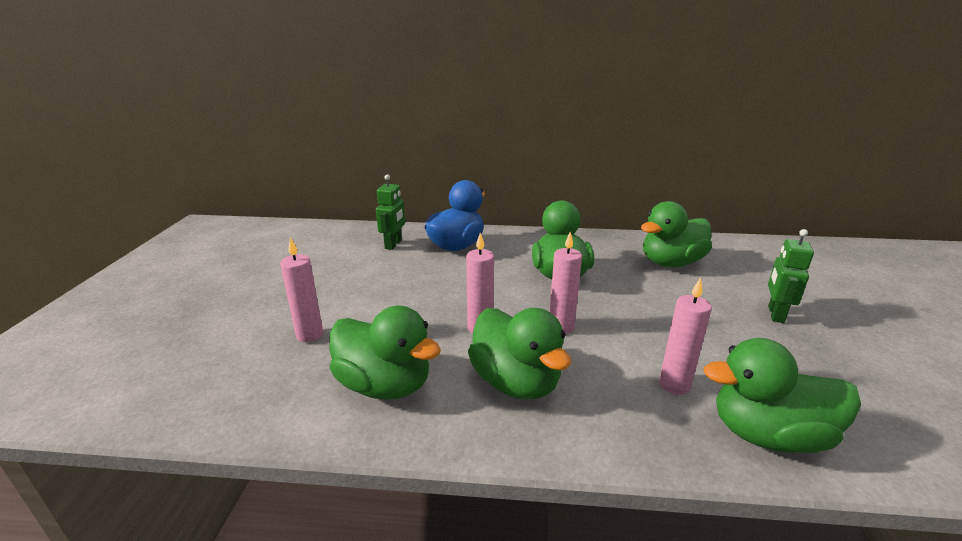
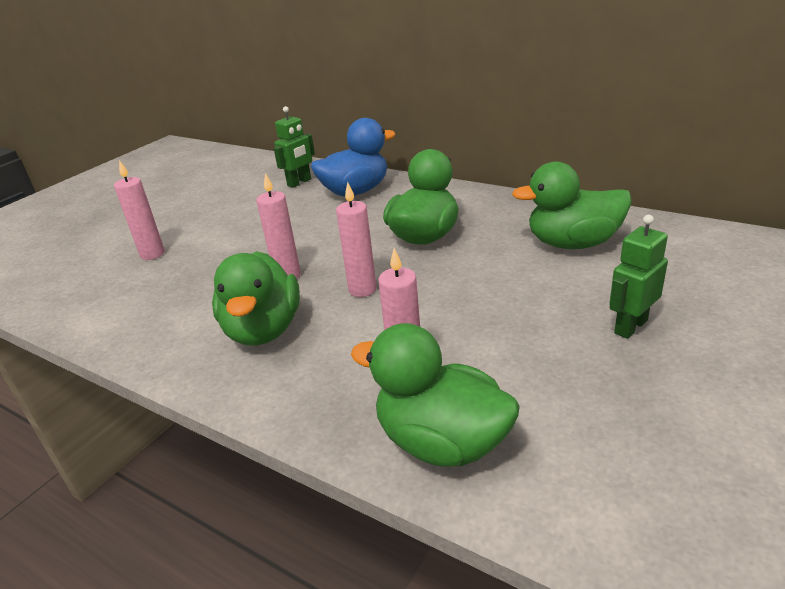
camera: 30 degrees right, 5 degrees up
(385, 385) = (163, 307): green duck -> none

